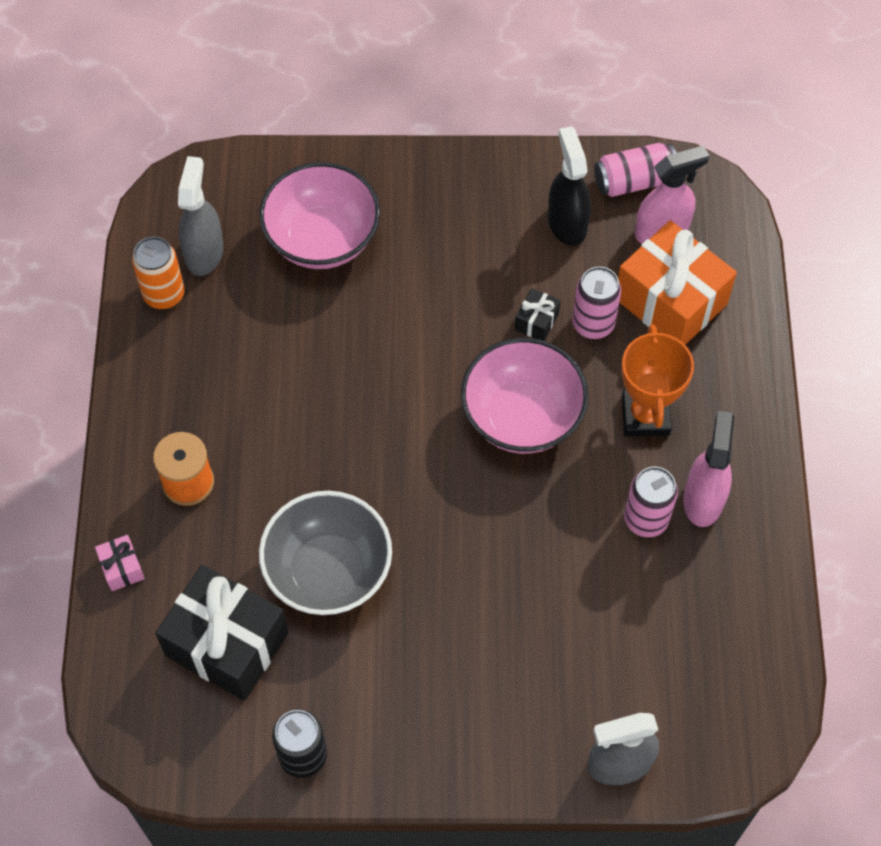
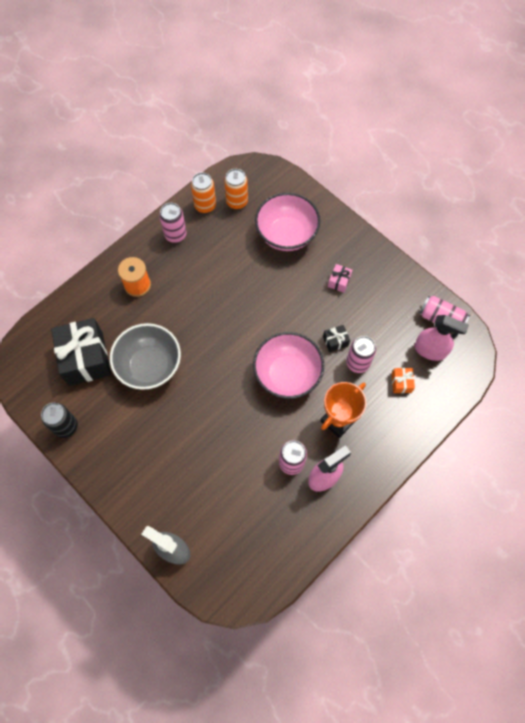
camera: 45 degrees right, 5 degrees up
(122, 568) = (81, 296): pink gift -> pink gift (339, 281)
(166, 369) = (175, 235): none -> pink can
(204, 252) = (237, 202): grey spray bottle -> orange can
(567, 223) = (392, 312): black spray bottle -> none
(670, 301) = (401, 383): orange gift -> orange gift, size x0.43

